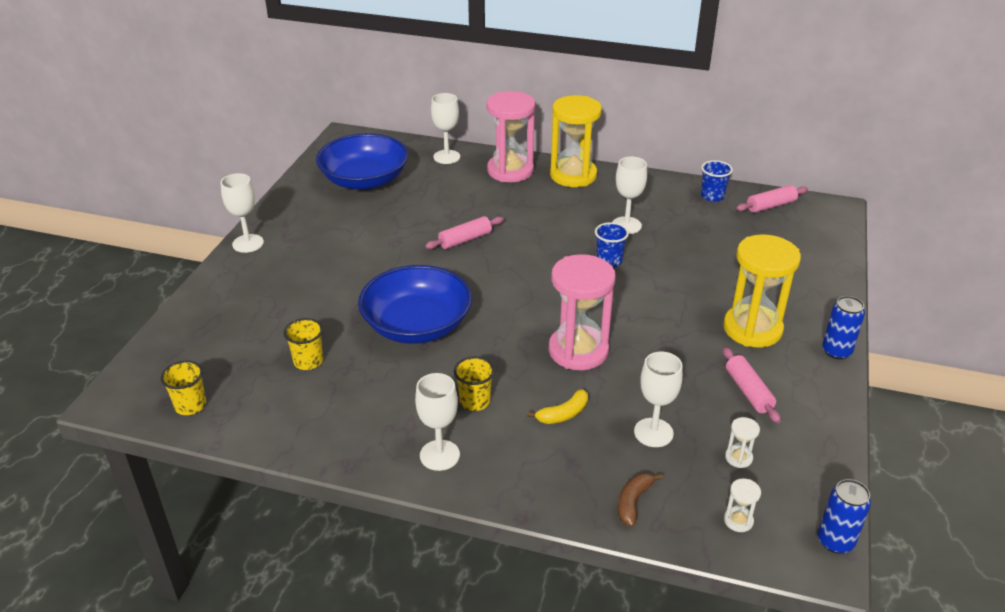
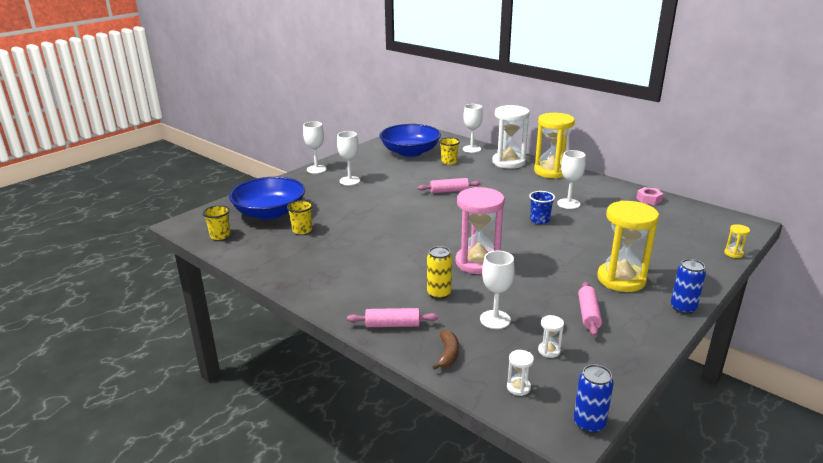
camera: 25 degrees right, 10 degrees down
(417, 325) = (382, 227): blue bowl -> blue bowl (270, 212)
(439, 455) = (339, 294): white goblet -> white goblet (350, 181)
(474, 401) = (385, 273): yellow cup -> yellow cup (449, 162)
(510, 171) = (508, 162): pink hourglass -> white hourglass
(563, 414) = (439, 293): yellow banana -> yellow can
(633, 502) = (448, 354): brown banana -> brown banana turned 135 degrees clockwise
(712, 196) = (649, 199): blue cup -> pink nut
(771, 206) = (693, 213): pink rolling pin -> pink rolling pin (392, 325)
(843, 257) = (733, 253): none -> yellow hourglass

